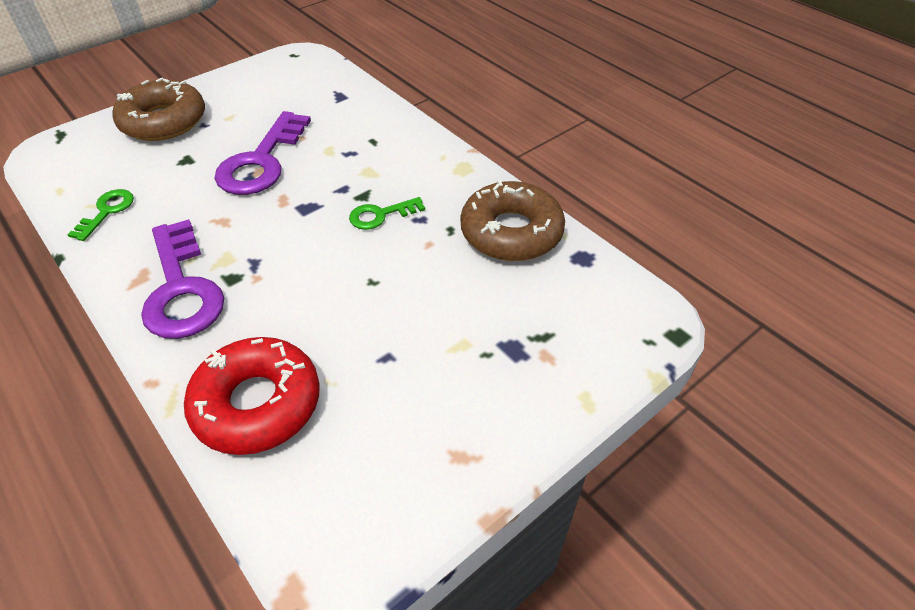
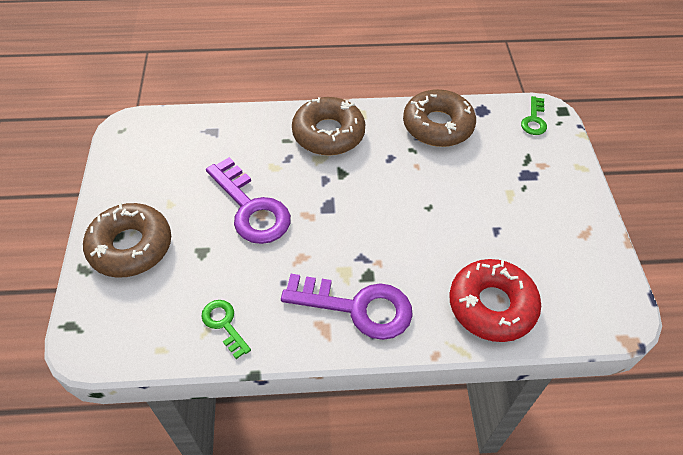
camera: 55 degrees left, 5 degrees up
(381, 215) = (371, 174): green key -> green key (534, 119)
(410, 161) = (328, 133): none -> brown donut

